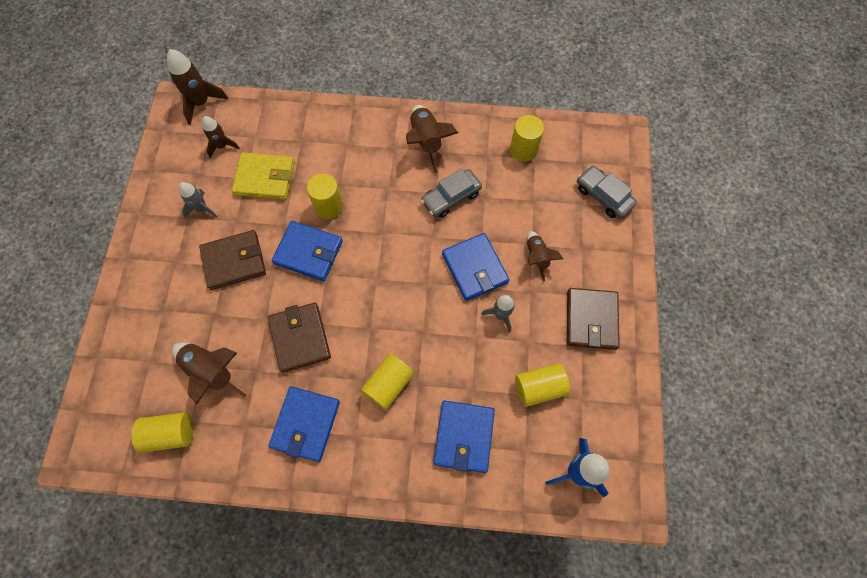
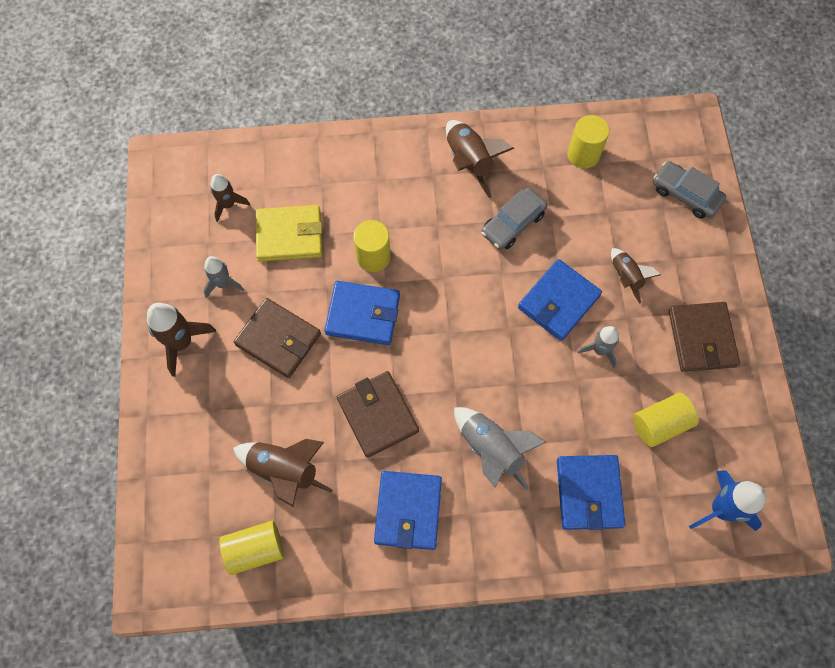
camera: 10 degrees left, 0 degrees up
(201, 103) = (189, 156): brown rocket -> brown rocket (181, 342)
(234, 261) = (278, 339): brown wallet -> brown wallet turned 60 degrees clockwise
(388, 384) = (491, 450): yellow cylinder -> grey rocket
(474, 268) = (558, 301): blue wallet -> blue wallet turned 75 degrees clockwise

